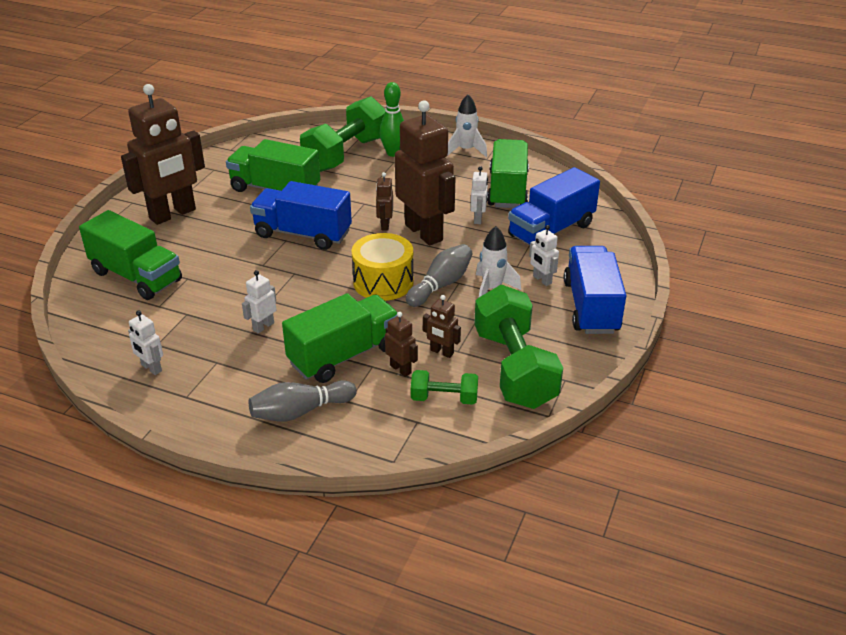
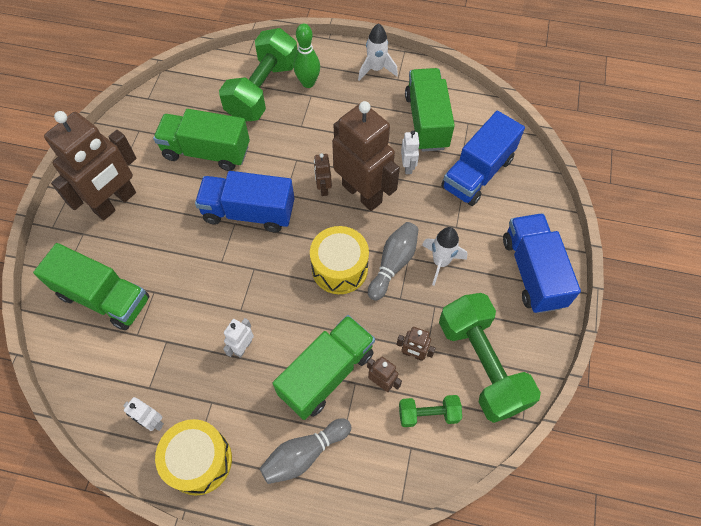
camera: 10 degrees left, 25 degrees up
(188, 402) = (199, 461): none -> yellow drum
(542, 280) = (482, 242): white robot -> none

